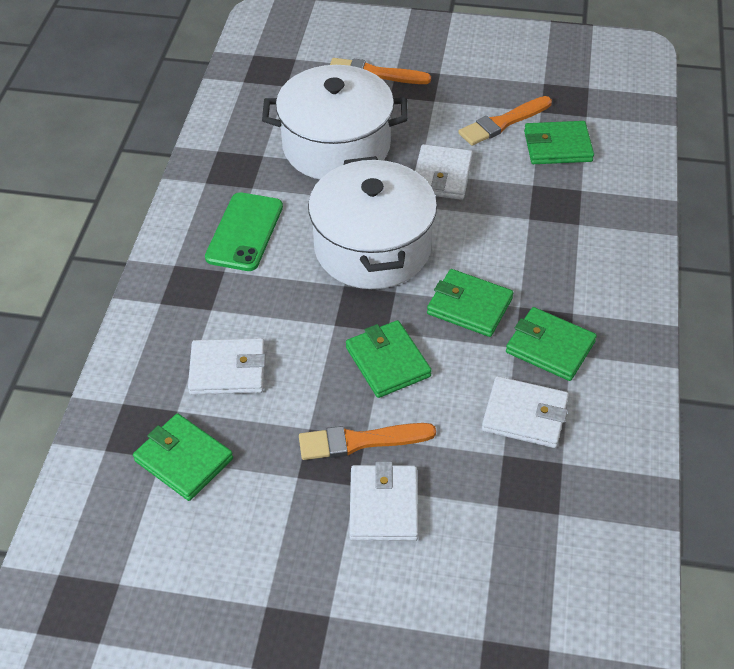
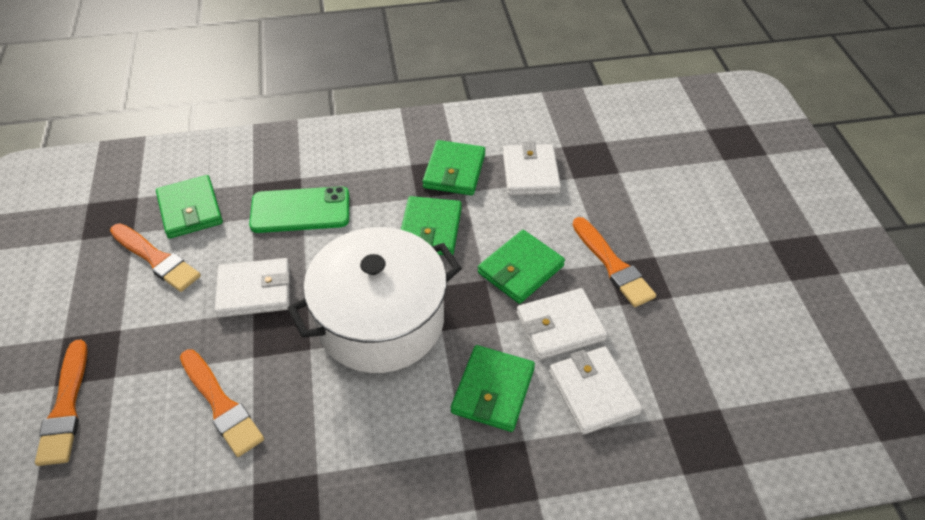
camera: 110 degrees left, 0 degrees up
(184, 459) = (710, 388): green wallet -> green wallet (493, 390)
(245, 232) = (396, 451): green phone -> green phone (300, 210)
(336, 146) = (221, 405): white pot -> orange brush
(384, 506) = (661, 234): white wallet -> white wallet (560, 326)

